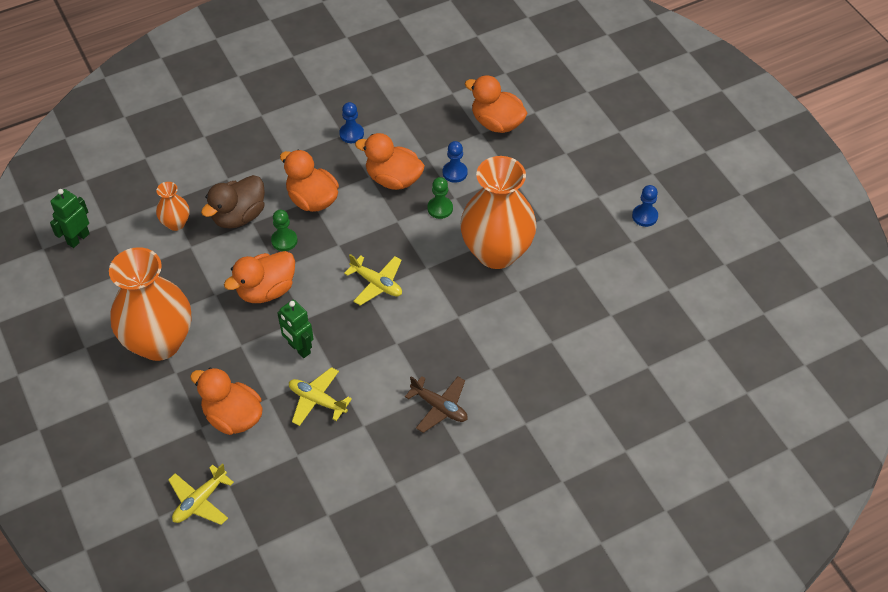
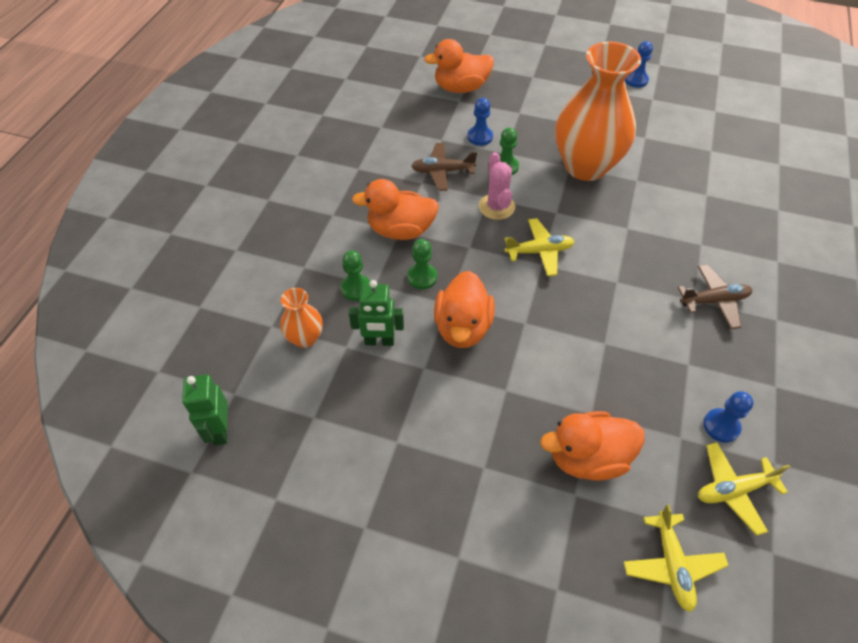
camera: 45 degrees left, 0 degrees up
(159, 342) = (432, 454): orange vase -> none
(239, 216) = (356, 288): brown duck -> green pawn
(299, 348) = (555, 350): green robot -> green robot (379, 341)
(317, 400) = (629, 378): yellow plane -> yellow plane (733, 490)
(351, 134) = (365, 163): blue pawn -> blue pawn (721, 426)
(393, 179) = (442, 171): orange duck -> brown plane
(393, 232) = (496, 207): none -> pink cactus

